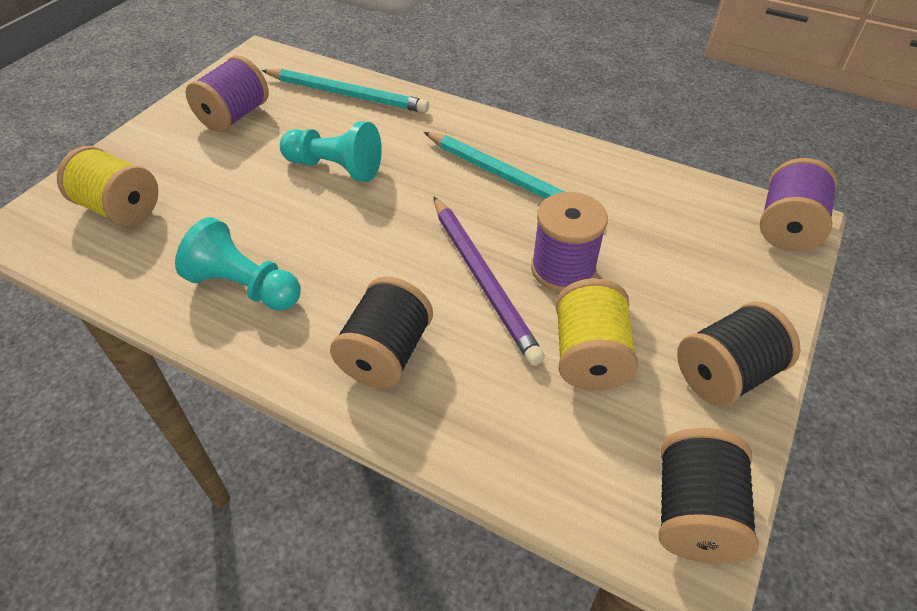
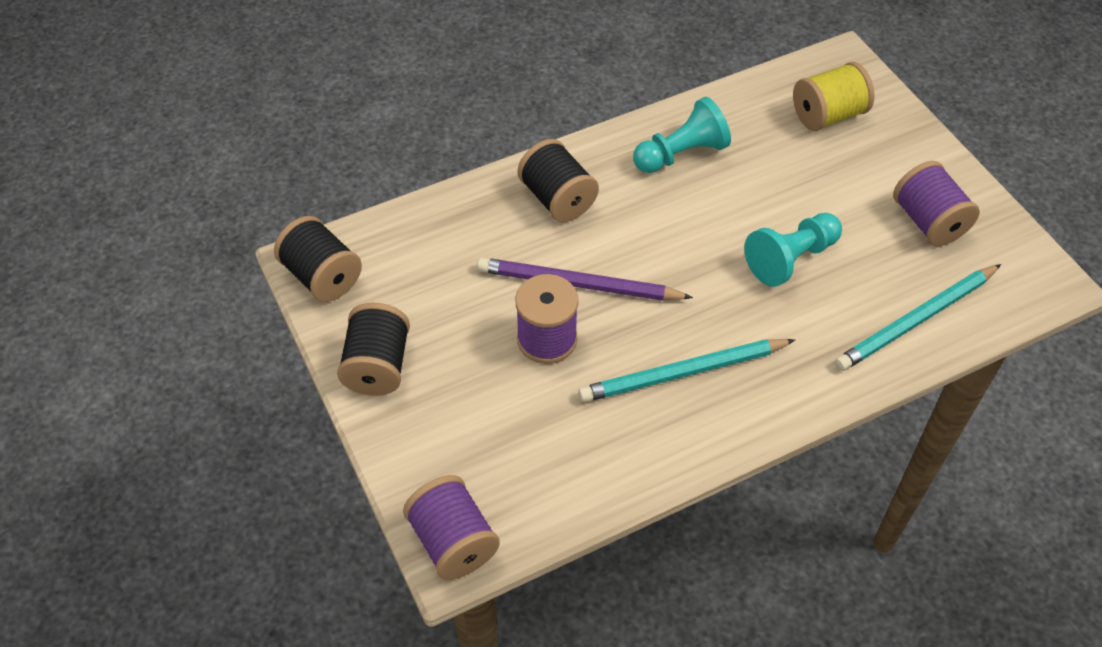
camera: 125 degrees right, 5 degrees up
(589, 356) = (460, 301): yellow spool -> none

